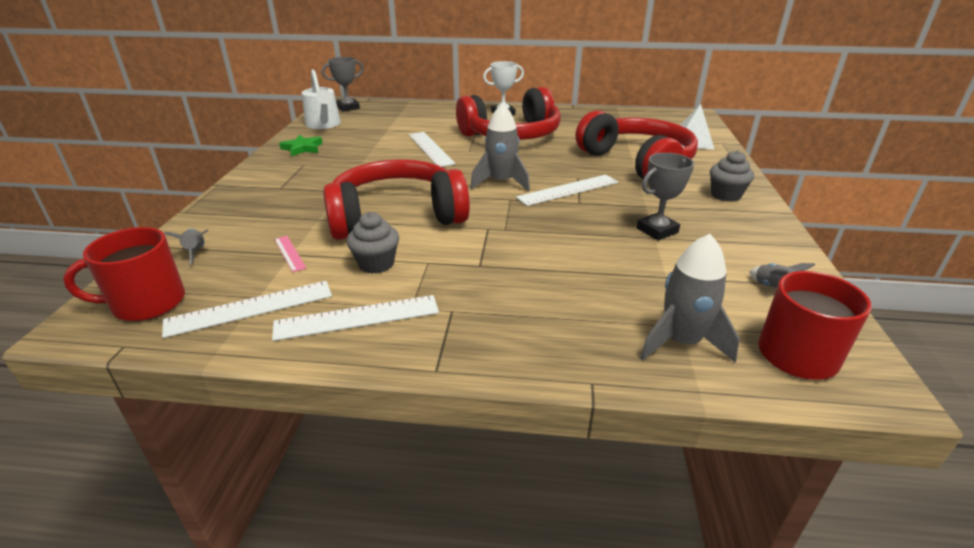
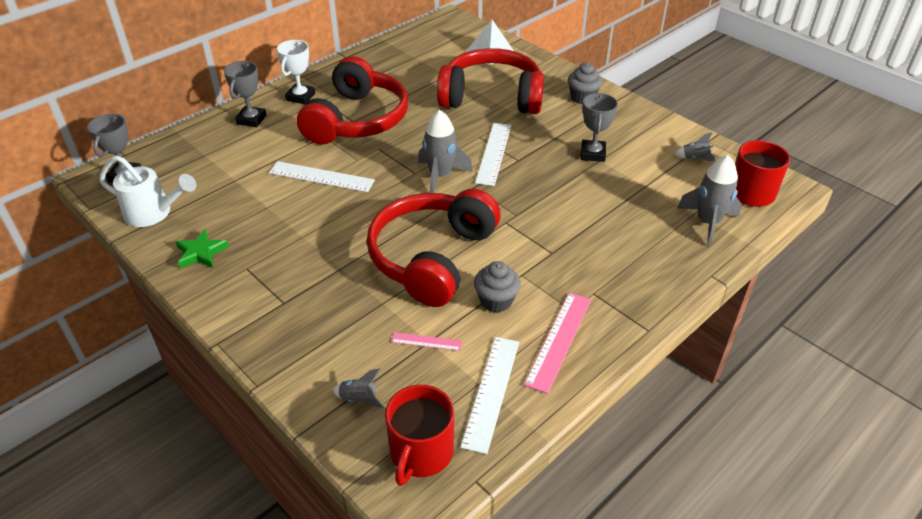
camera: 50 degrees left, 10 degrees up
(357, 317) = (558, 340): white ruler -> pink ruler
(454, 112) = (251, 119): none -> grey trophy

